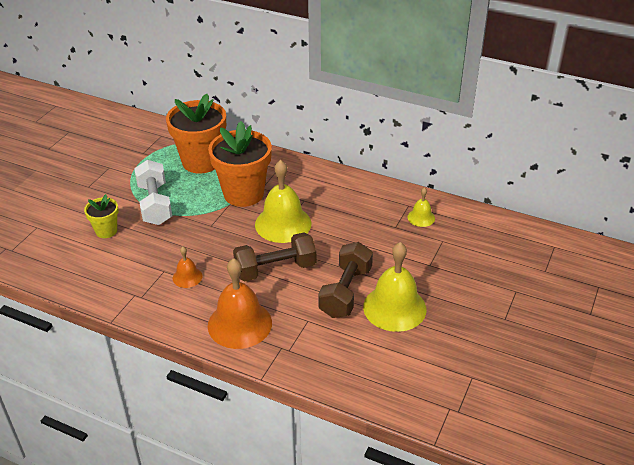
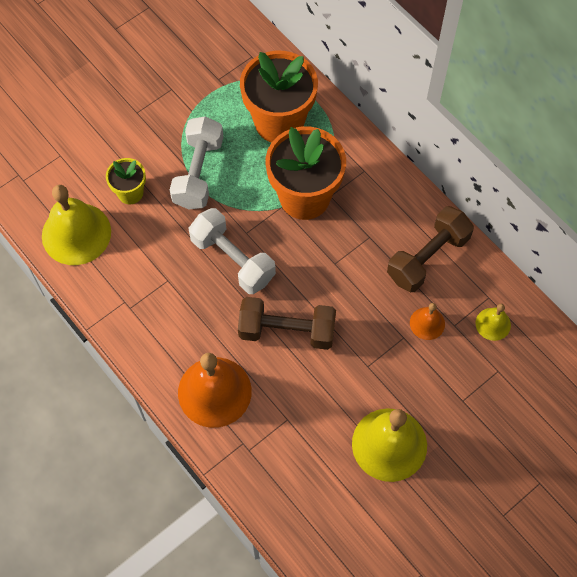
camera: 25 degrees right, 25 degrees up
(187, 277) = (188, 300): orange bell -> orange bell (427, 323)
(209, 243) = (233, 259): none -> white dumbbell
(283, 223) = (327, 264): yellow bell -> yellow bell (76, 233)
(345, 292) = (347, 398): brown dumbbell -> brown dumbbell (427, 257)

